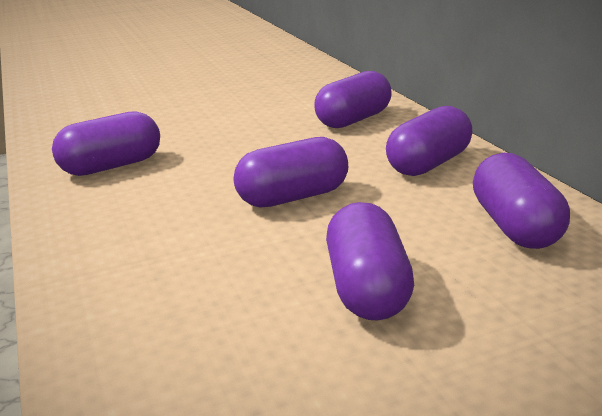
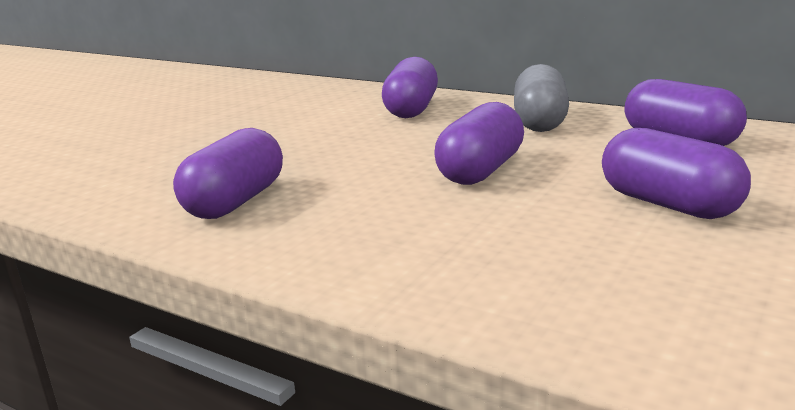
camera: 35 degrees left, 5 degrees down
(428, 164) = (540, 122): purple capsule -> grey capsule

